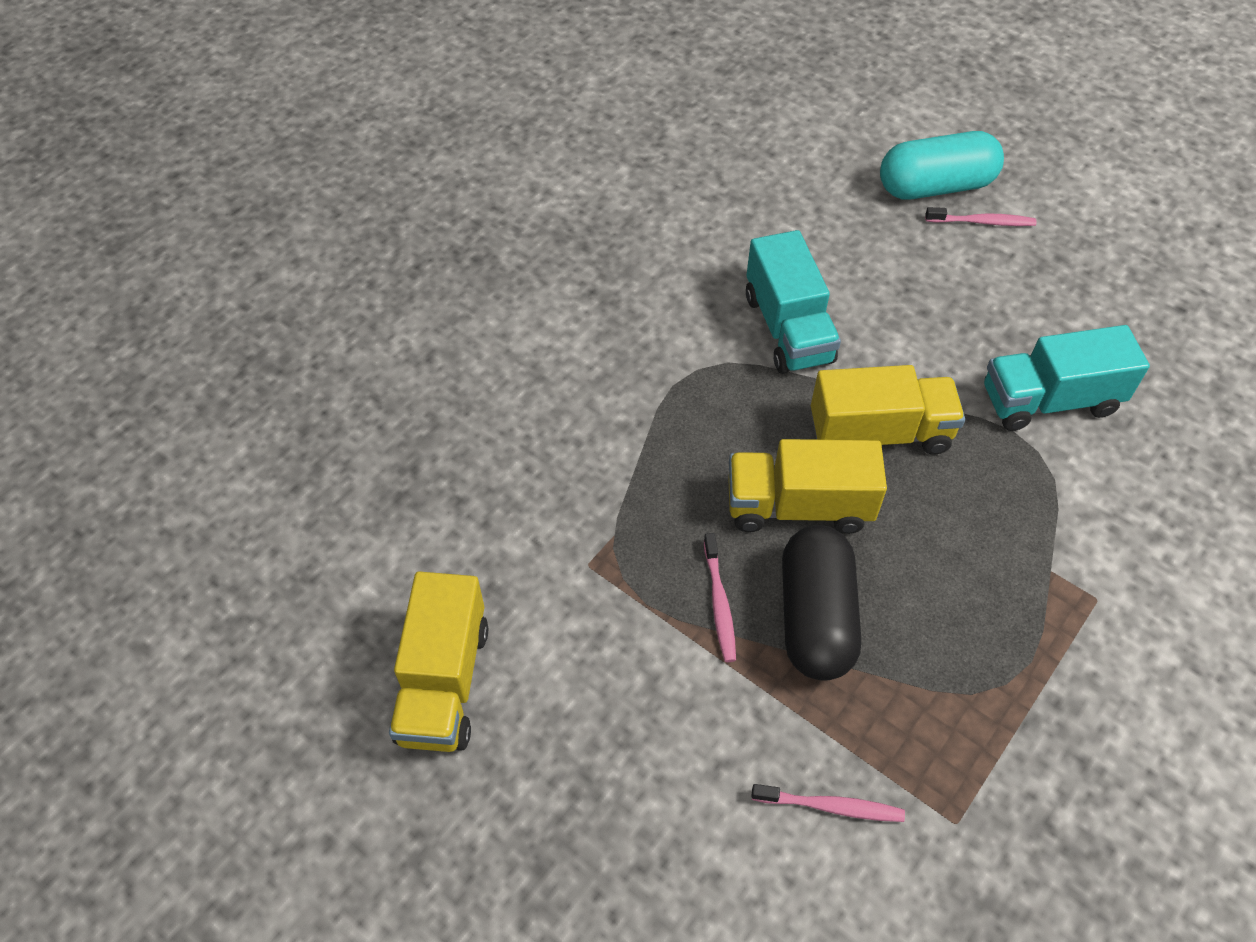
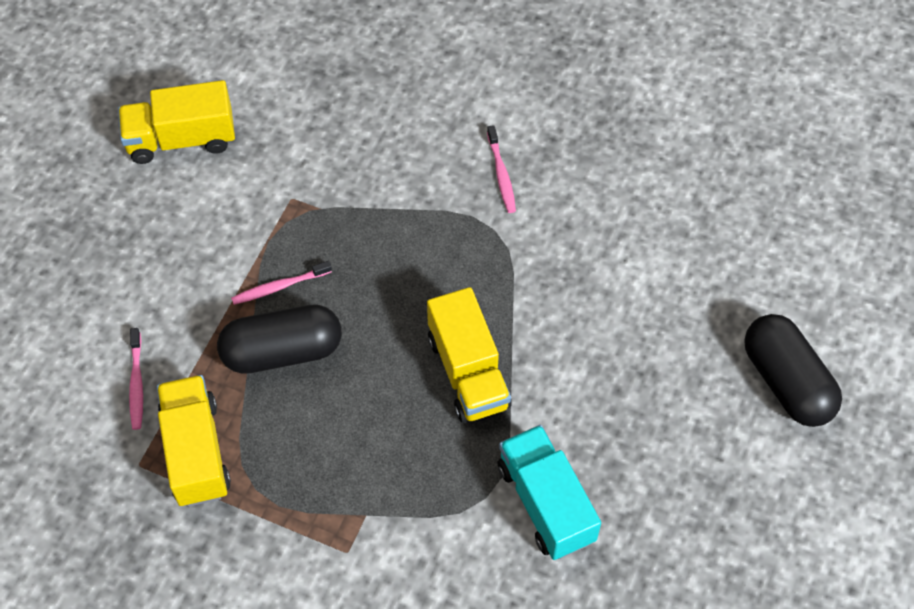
camera: 75 degrees right, 5 degrees up
(788, 328) = (560, 287): turquoise truck -> none
(798, 506) = (379, 324): yellow truck -> yellow truck (196, 452)
(935, 187) = (786, 382): turquoise capsule -> black capsule
(982, 222) = (753, 428): pink toothbrush -> pink toothbrush (501, 174)

